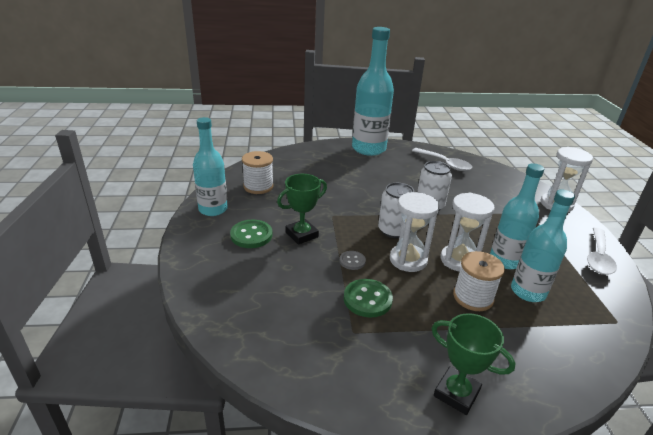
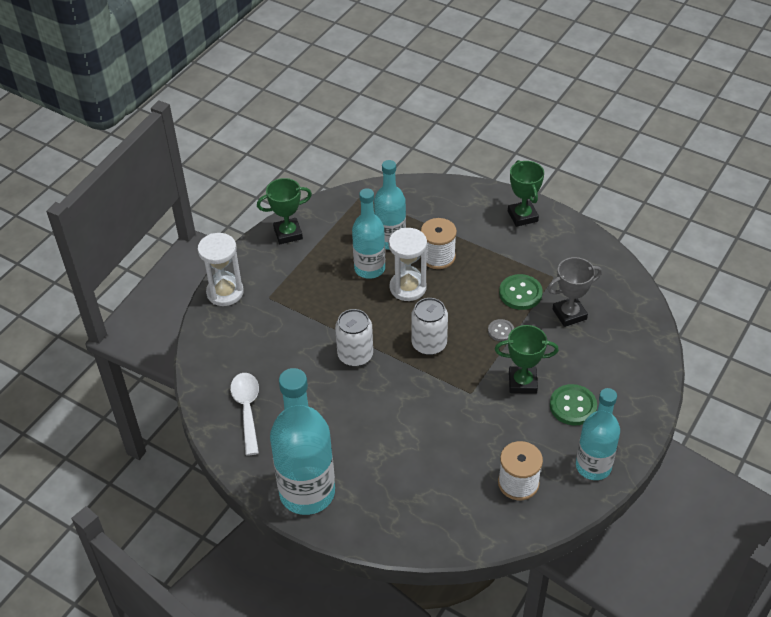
camera: 140 degrees left, 15 degrees up
(306, 301) = (569, 314): none -> grey trophy
(408, 260) = (451, 309): white hourglass -> none
(598, 257) = (288, 233): white spoon -> green trophy

